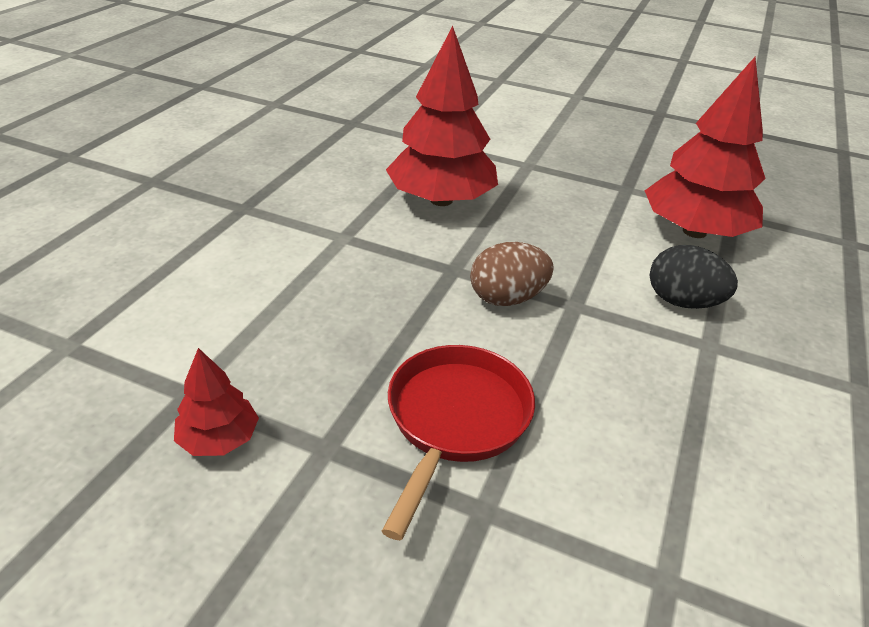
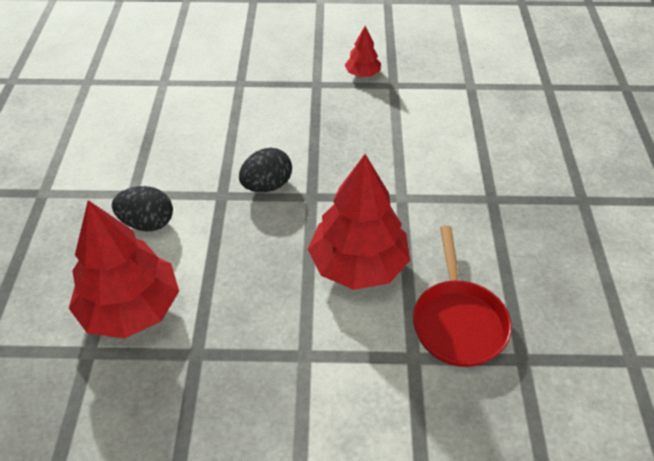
camera: 160 degrees right, 10 degrees up
(455, 421) = (266, 110): red pan -> red pan (458, 321)
(507, 298) = (267, 185): brown egg -> black egg

